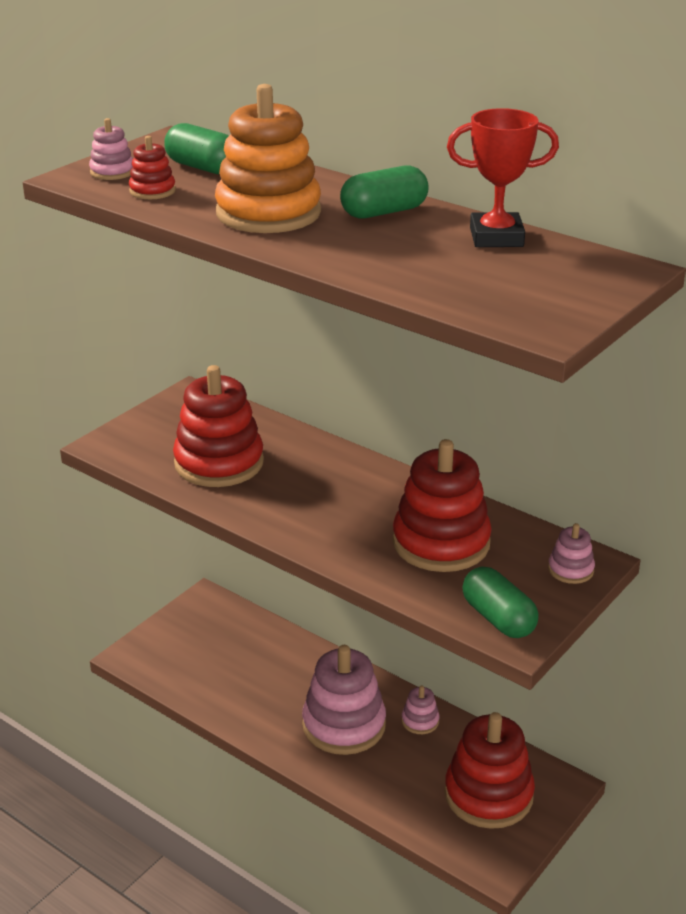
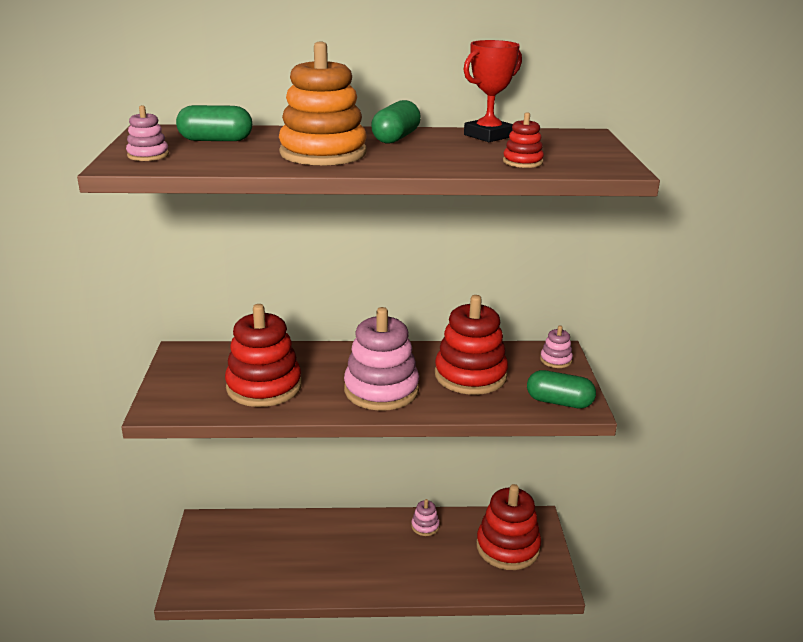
camera: 40 degrees left, 5 degrees down
(152, 191) = (208, 159): red stacking toy -> red stacking toy (522, 162)
(344, 725) = (383, 554): pink stacking toy -> pink stacking toy (381, 390)

